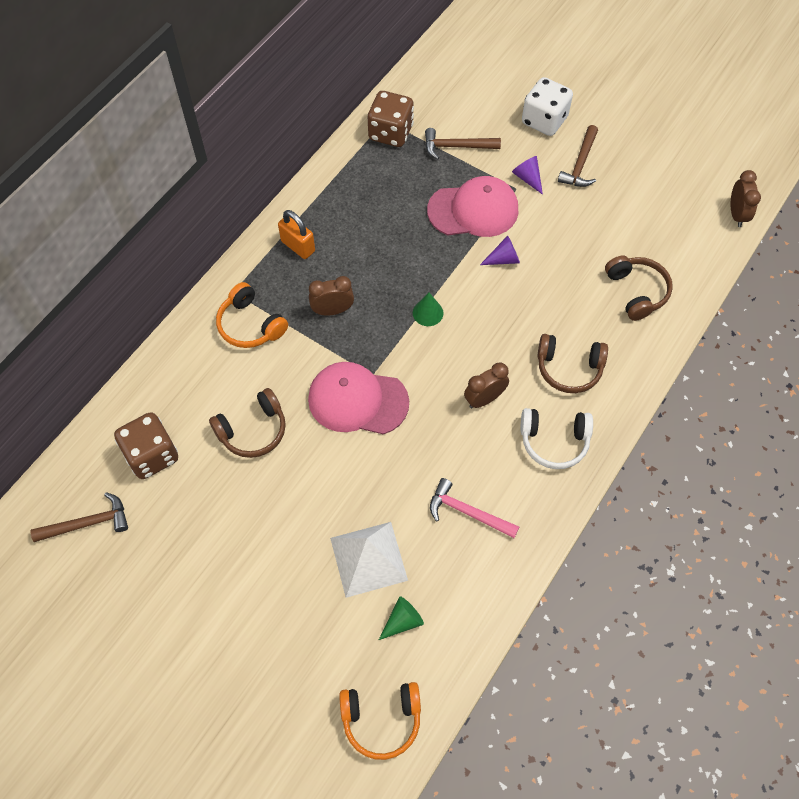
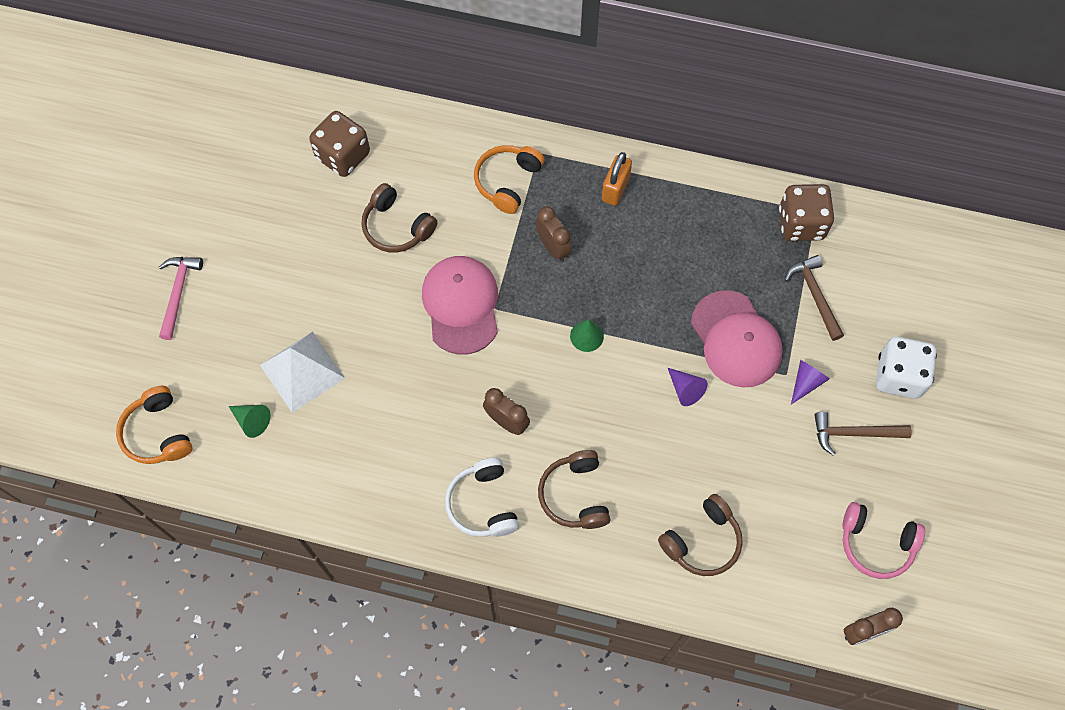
camera: 70 degrees right, 5 degrees up
(88, 523) = (263, 134): brown hammer -> none
(467, 512) = (377, 444): pink hammer -> pink hammer (178, 293)
(671, 182) = (876, 544): none -> pink headphones

